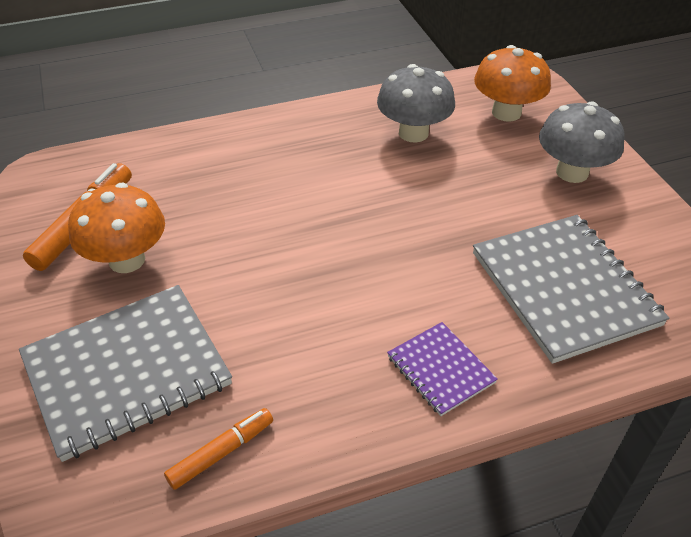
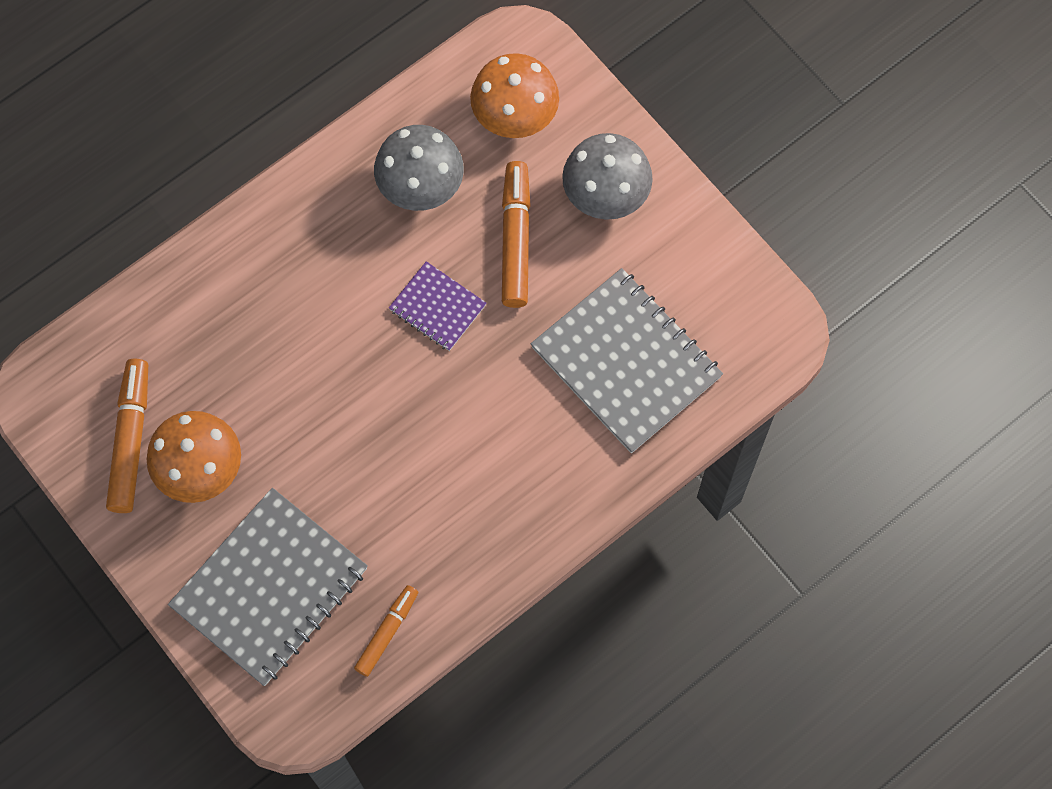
camera: 20 degrees left, 25 degrees up
(440, 369) = (538, 491): purple notebook -> purple notebook (437, 307)
(482, 180) = (515, 239): none -> orange marker

